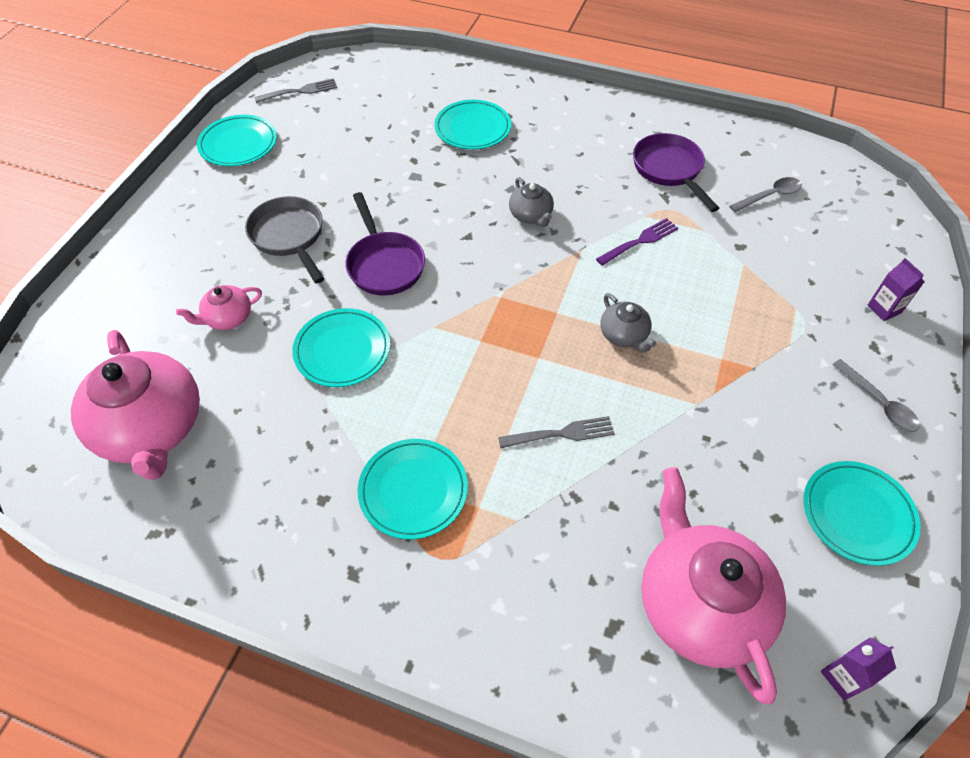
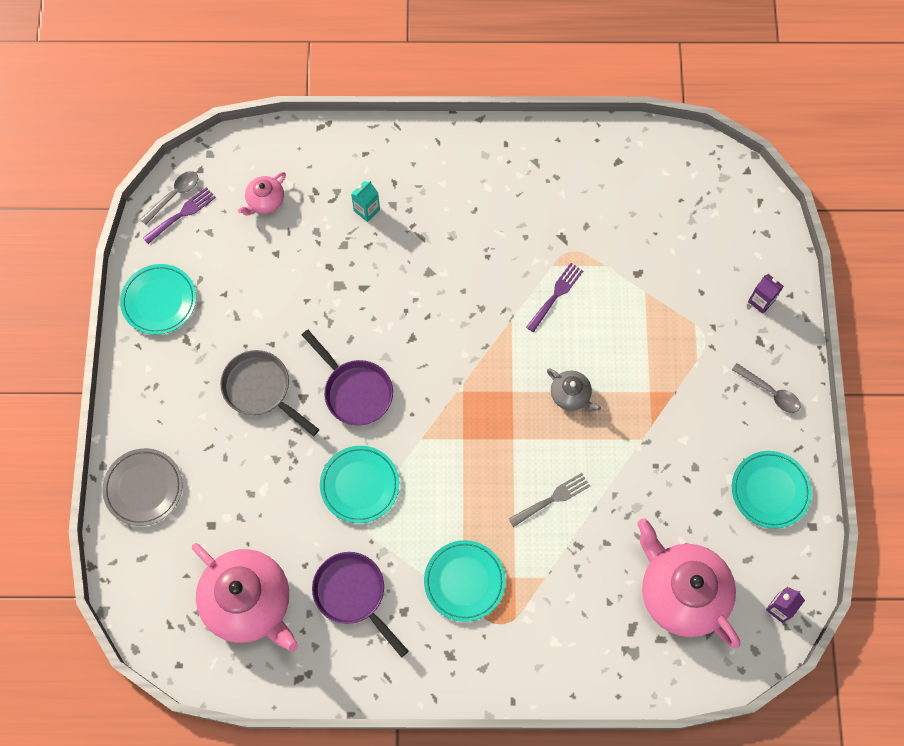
camera: 20 degrees left, 15 degrees up
(118, 285) = (143, 488): none -> grey plate
(228, 318) = (253, 487): pink teapot -> pink teapot (265, 201)
(300, 91) = (182, 214): grey fork -> purple fork
(472, 128) = (366, 210): turquoise plate -> turquoise carton
(531, 215) = (456, 297): grey teapot -> none
(669, 170) = (558, 204): purple pan -> purple pan (353, 594)
(770, 196) = (649, 207): grey spoon -> grey spoon (174, 195)

